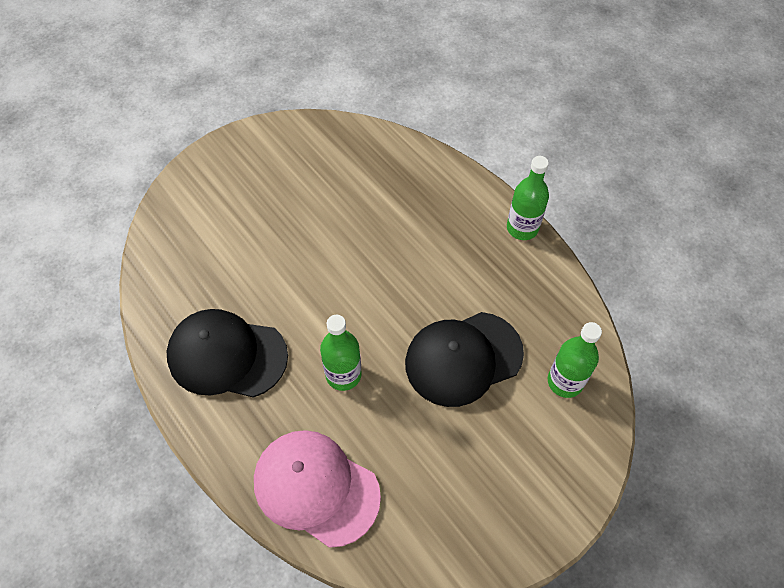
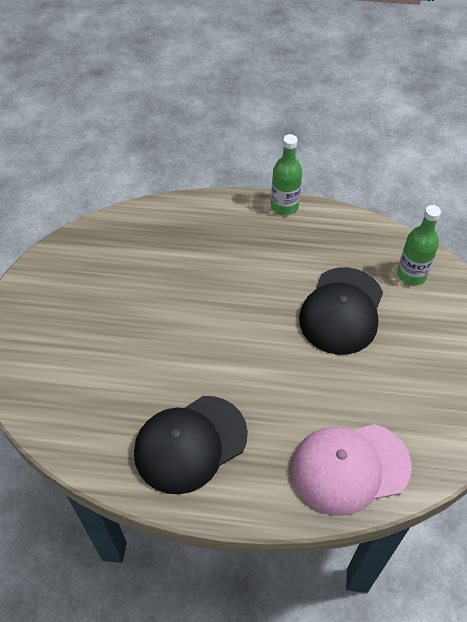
camera: 45 degrees left, 5 degrees down
(343, 375) = (283, 385): green bottle -> none

